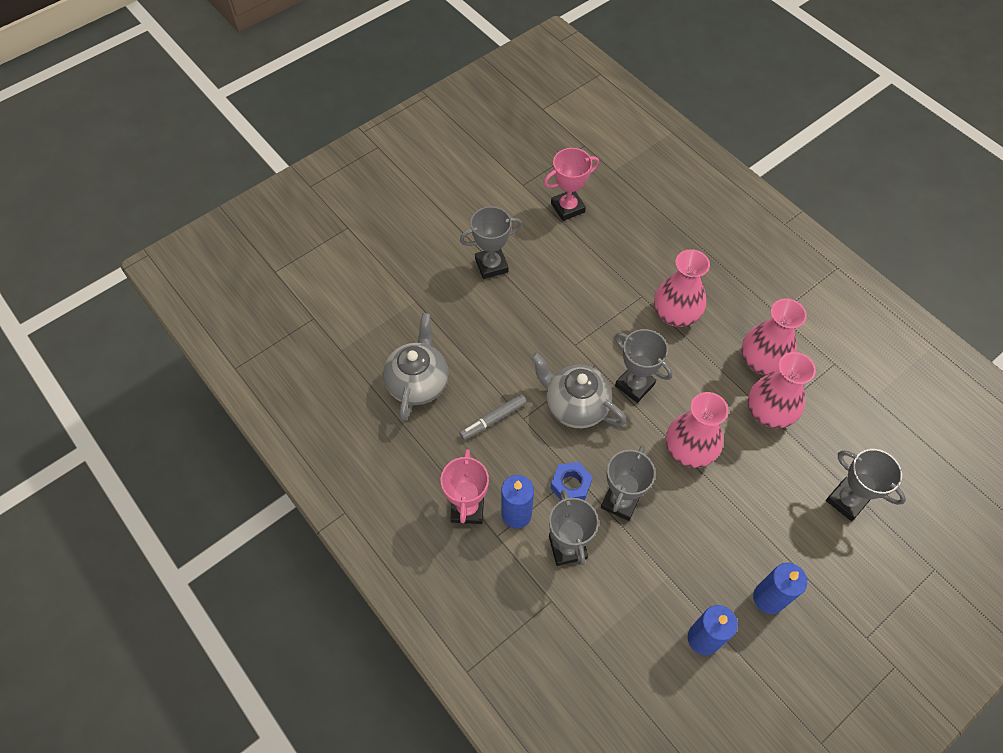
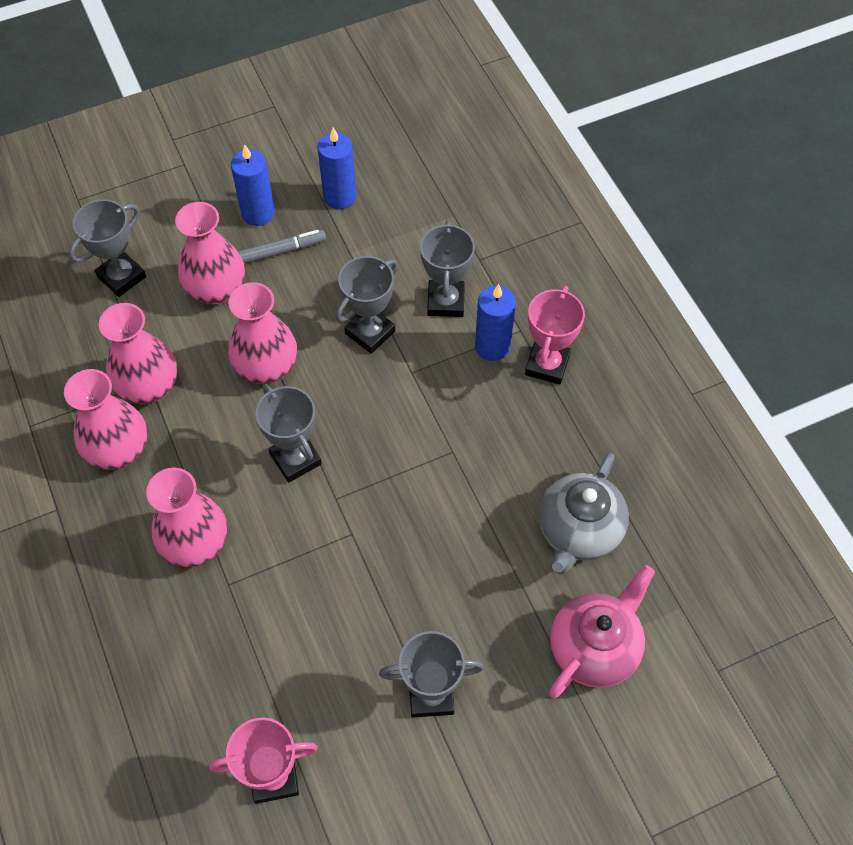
camera: 165 degrees left, 0 degrees up
(395, 313) = (594, 648): none -> pink teapot
(493, 419) = (491, 459): grey marker -> grey marker (282, 251)
(570, 485) = (420, 362): blue nut -> none
(575, 405) = (381, 451): grey teapot -> none
(763, 509) = (216, 289): none -> pink vase
(846, 500) = (122, 277): grey trophy -> grey trophy turned 75 degrees clockwise

